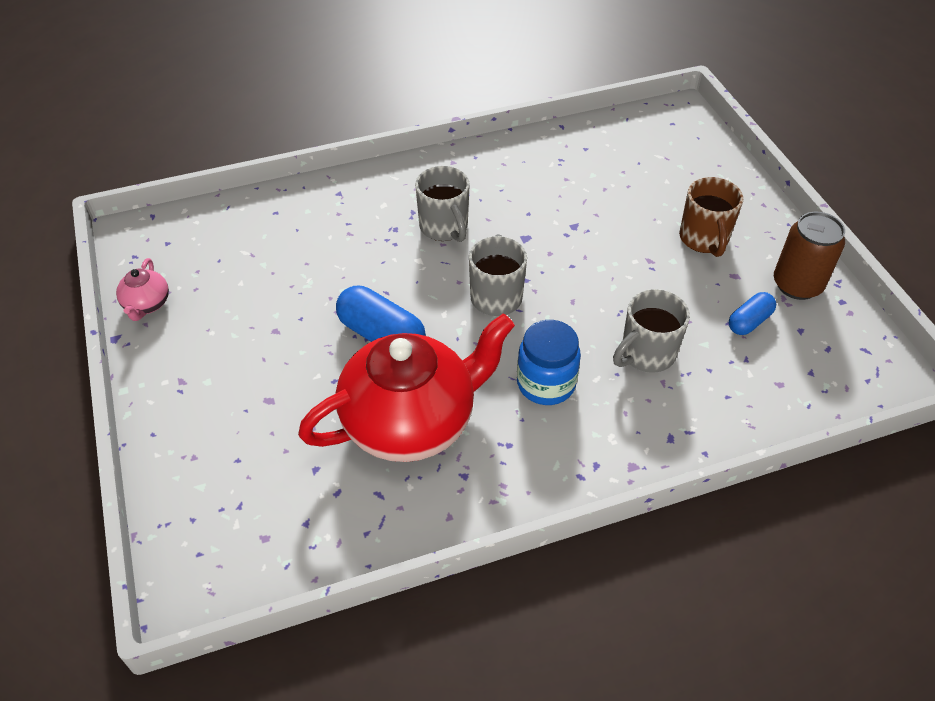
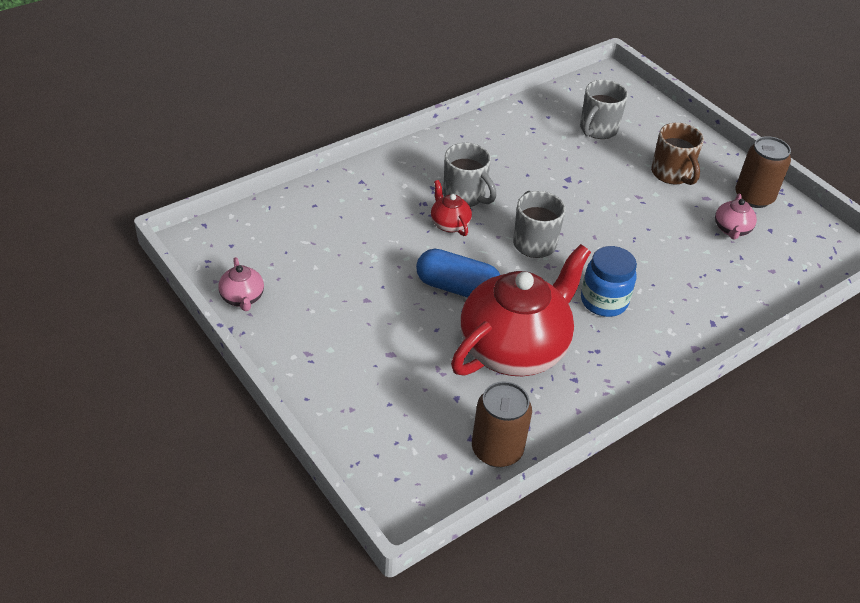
camera: 20 degrees left, 5 degrees down
(329, 545) = (497, 450): none -> brown can
(410, 257) = (449, 224): none -> red teapot
(646, 354) = (668, 266): grey mug -> grey mug (597, 129)
(749, 321) = (731, 230): blue capsule -> pink teapot

